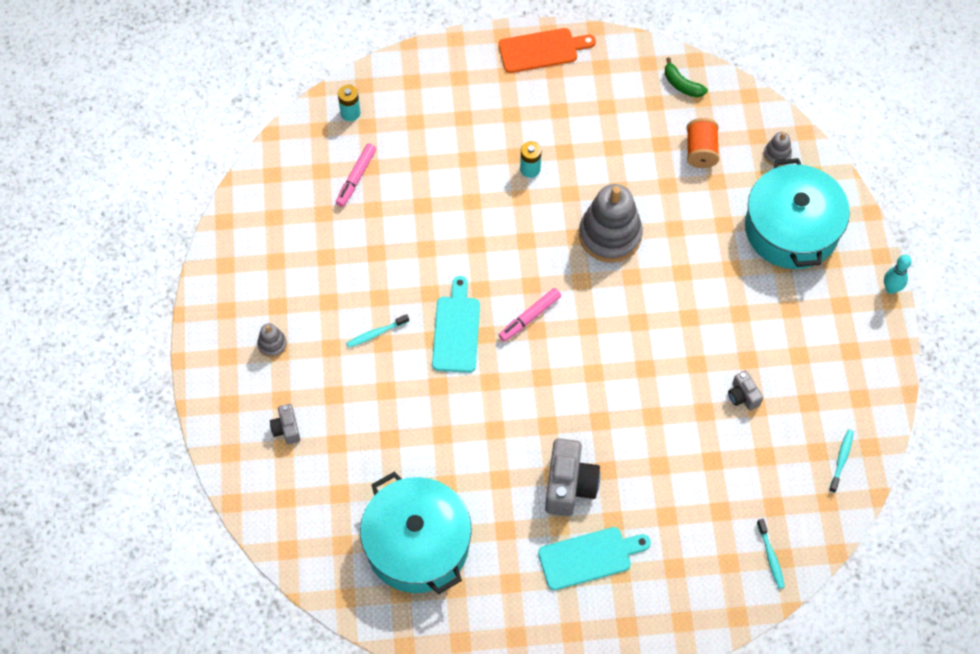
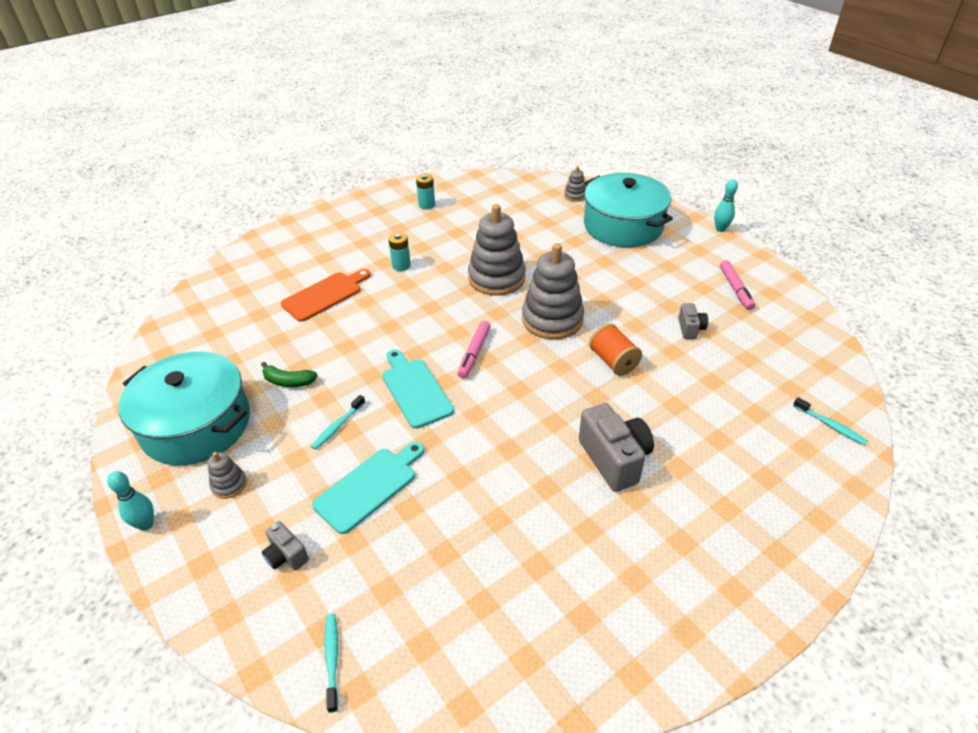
camera: 30 degrees left, 20 degrees down
(203, 348) = (146, 524): none -> turquoise bowling pin
(350, 113) = (220, 288): turquoise battery -> turquoise battery (426, 205)
(356, 178) = (250, 325): pink marker -> pink marker (735, 289)
(417, 544) = (508, 595): turquoise pot -> turquoise pot (196, 424)
(542, 50) = (361, 204): orange cutting board -> orange cutting board (325, 295)
(589, 557) = (687, 510): turquoise cutting board -> turquoise cutting board (369, 487)
(625, 316) = (552, 319): none -> grey stacking toy
(682, 85) = (478, 187): green banana -> green banana (288, 381)
(701, 151) = (521, 212): orange spool -> orange spool (613, 361)
(743, 396) = (690, 329): grey camera -> grey camera turned 120 degrees counterclockwise
(841, 459) = (802, 334): turquoise toothbrush -> turquoise toothbrush (332, 659)

